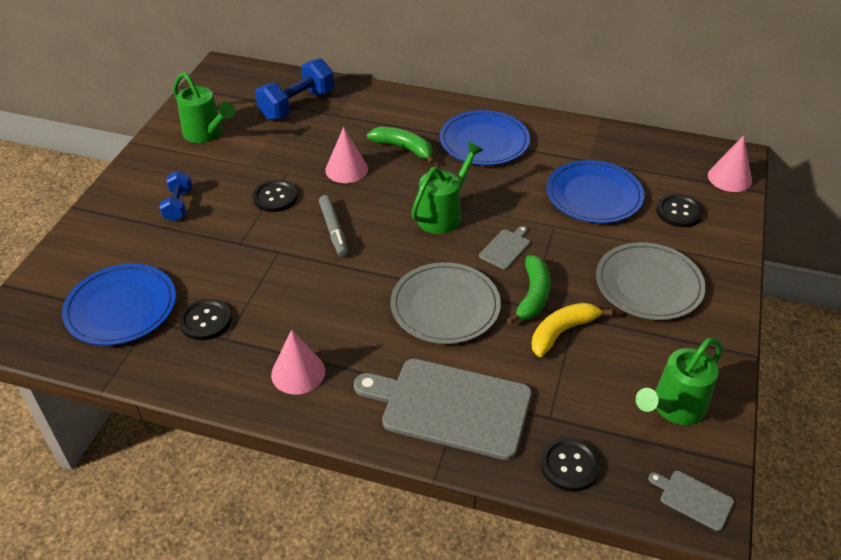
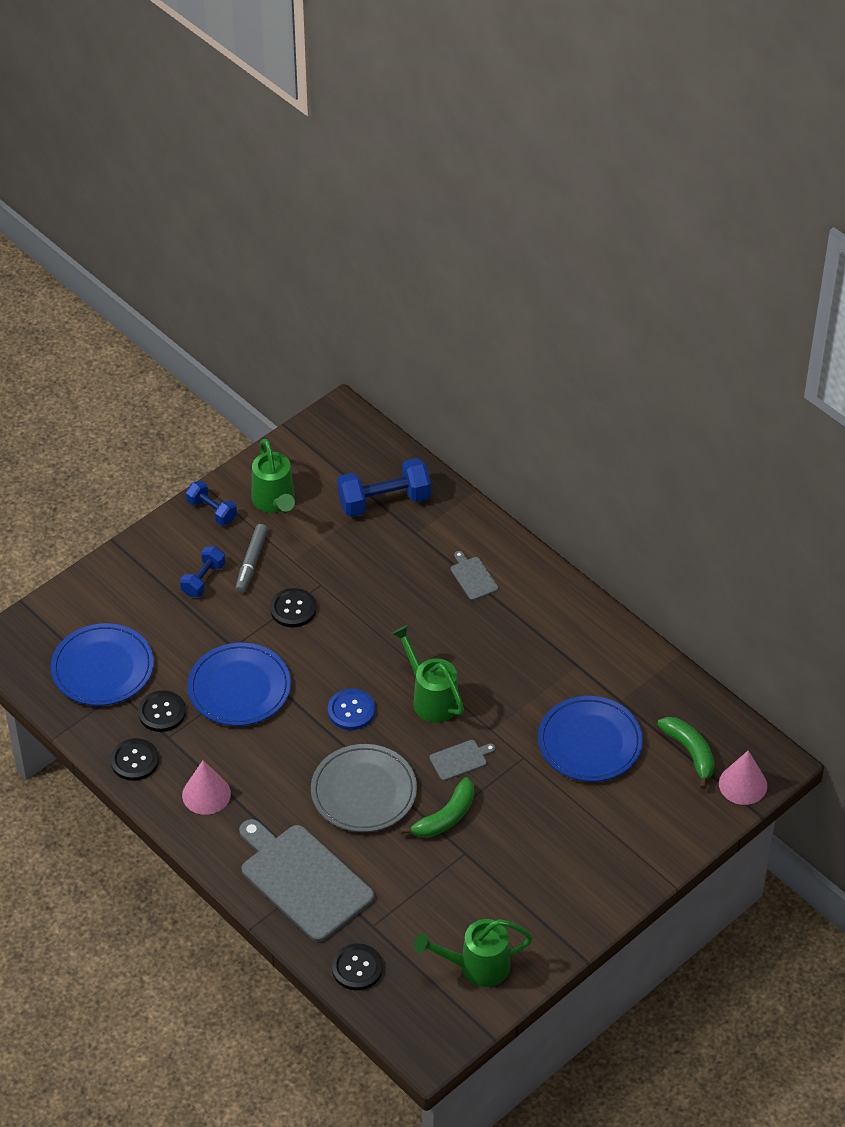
camera: 30 degrees right, 5 degrees up
(154, 157) = (212, 511): none -> blue dumbbell
(334, 230) = (322, 670): grey marker -> grey marker (251, 562)
(346, 169) = (378, 605): pink cone -> none
(383, 249) = (351, 710): none -> blue button
(403, 148) = (450, 604): green banana -> green banana (690, 752)
(443, 215) = (431, 698): green watering can -> green watering can turned 105 degrees counterclockwise
(484, 141) = (535, 631): blue plate -> blue plate (239, 688)
(562, 332) = (442, 861): yellow banana -> none
(648, 284) = (556, 855): grey plate -> none
(679, 212) = (654, 797): black button -> black button (135, 760)
(693, 499) = (427, 1037): grey cutting board -> grey cutting board (473, 577)

